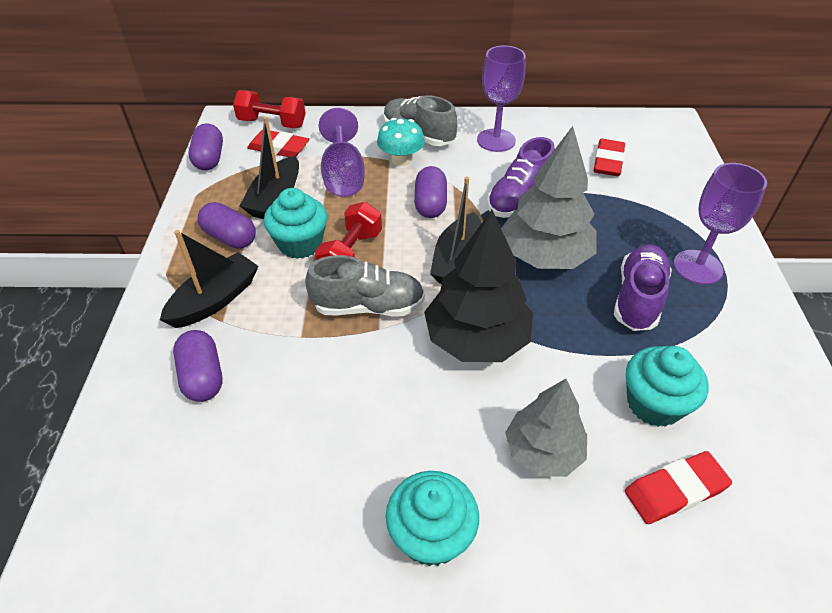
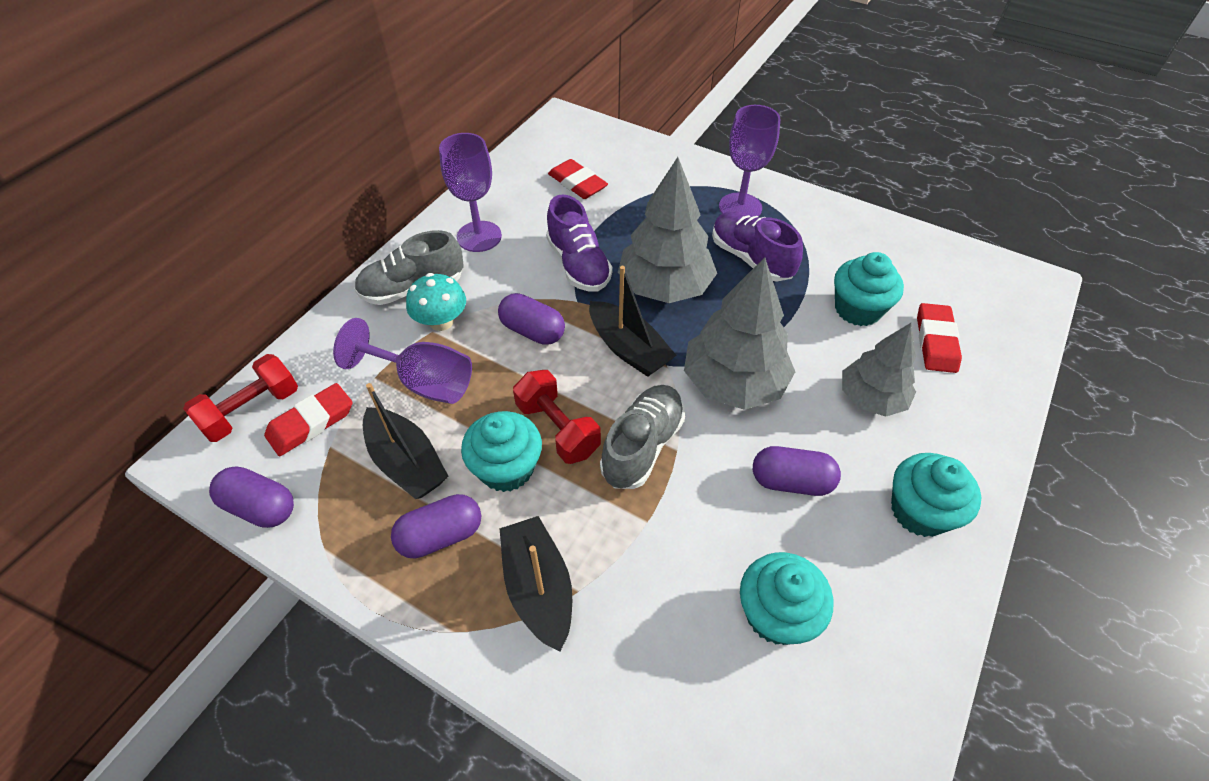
camera: 60 degrees left, 5 degrees up
(202, 377) = (650, 639): purple capsule -> purple capsule (791, 481)
(260, 450) = (776, 613): none -> turquoise cupcake
(476, 339) = (733, 383): black tree -> grey tree

